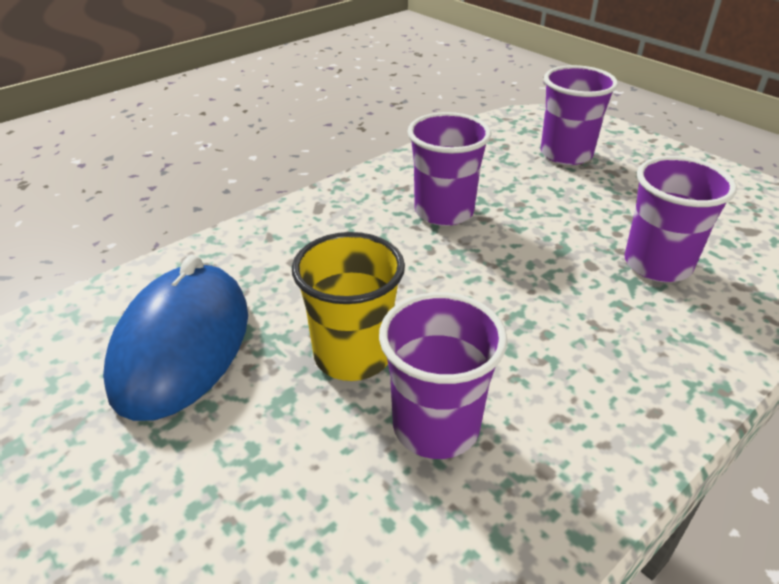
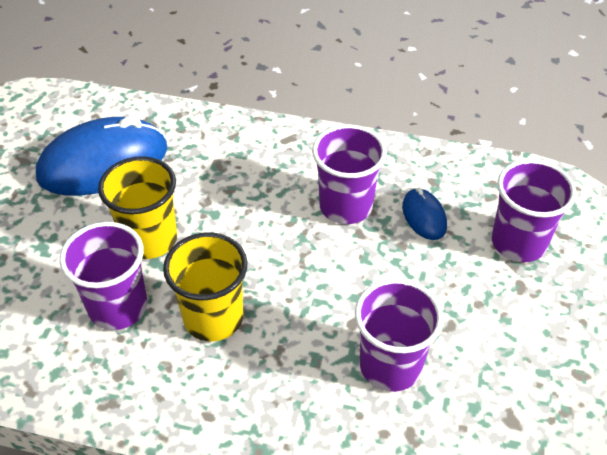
camera: 55 degrees right, 10 degrees up
(497, 180) = (424, 216): none -> blue mouse
(516, 352) = (213, 318): none -> yellow cup

